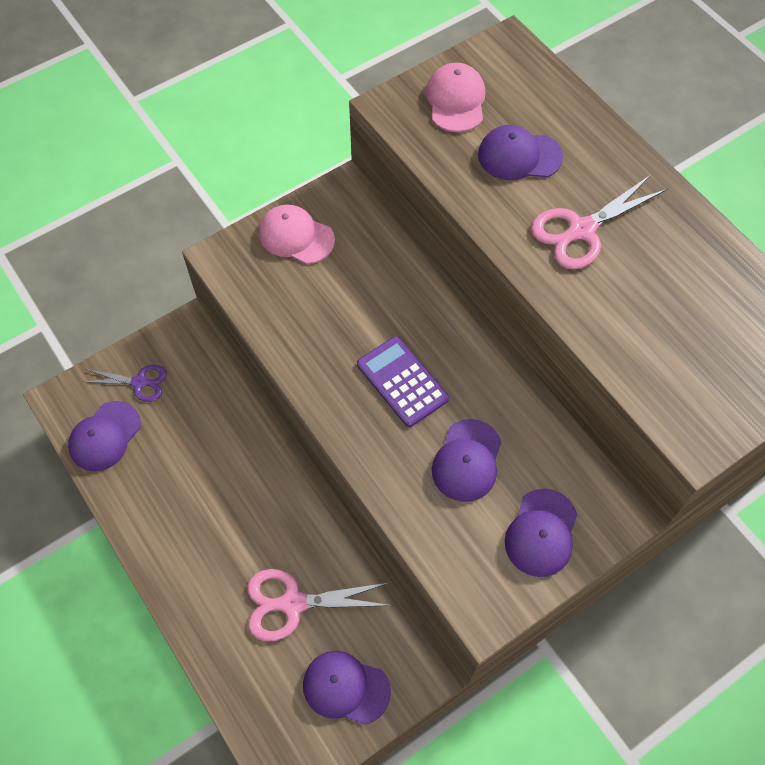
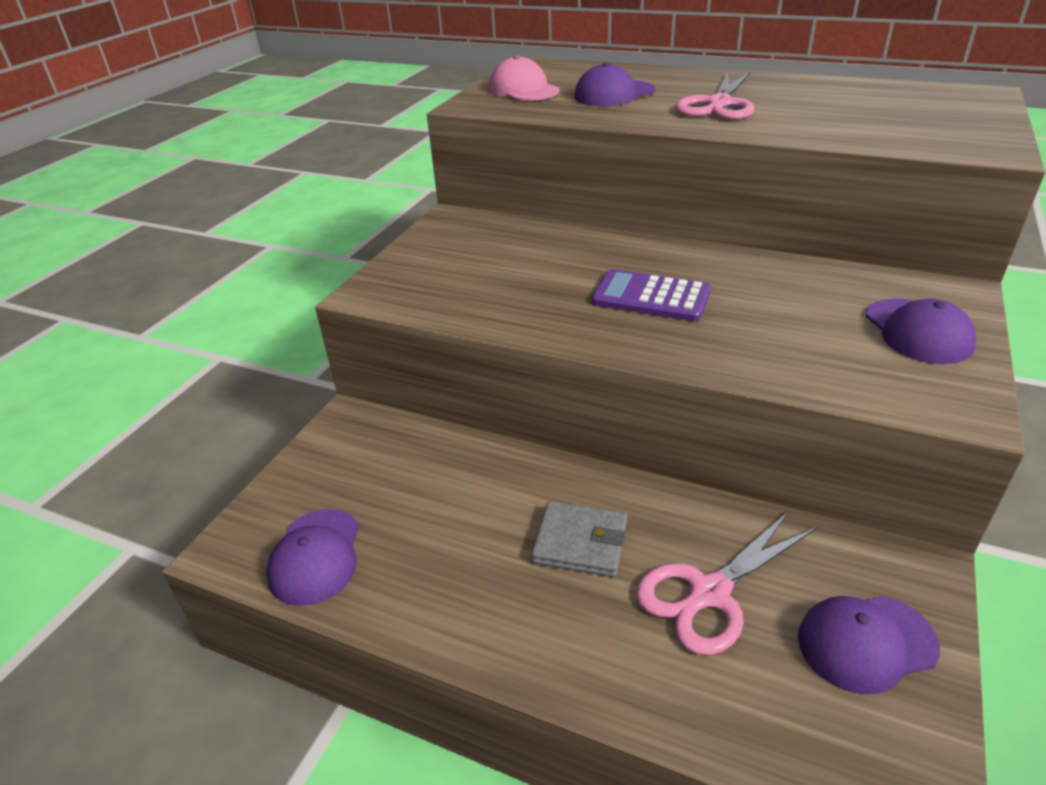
camera: 30 degrees left, 25 degrees down
(140, 382) = (324, 486): purple scissors -> none
(252, 522) = (580, 542): none -> grey wallet
(296, 236) = (434, 256): pink cap -> none
(467, 460) = (782, 318): purple cap -> none

